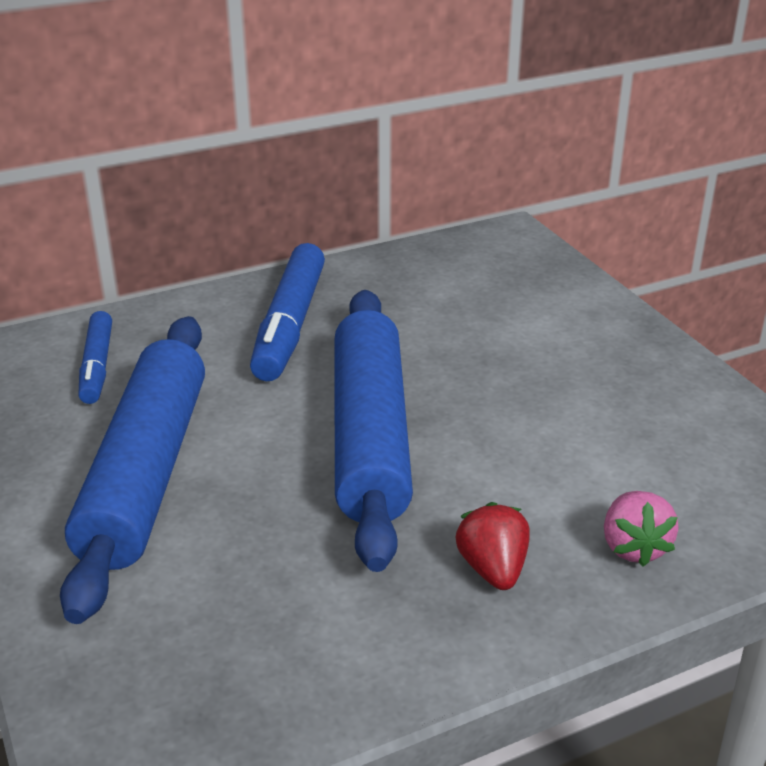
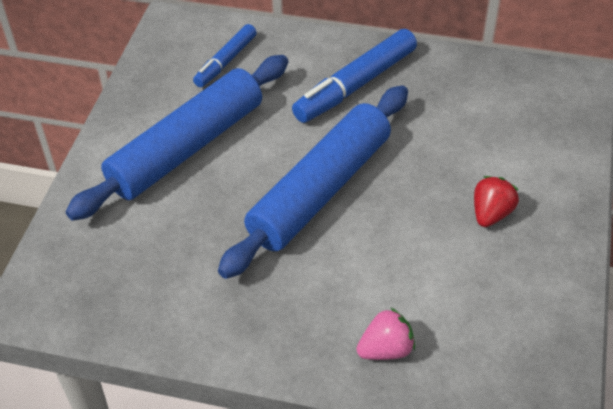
camera: 40 degrees right, 15 degrees up
(493, 569) = (296, 312): red strawberry -> red strawberry (491, 214)
(633, 547) = (386, 349): pink strawberry -> pink strawberry turned 150 degrees counterclockwise

